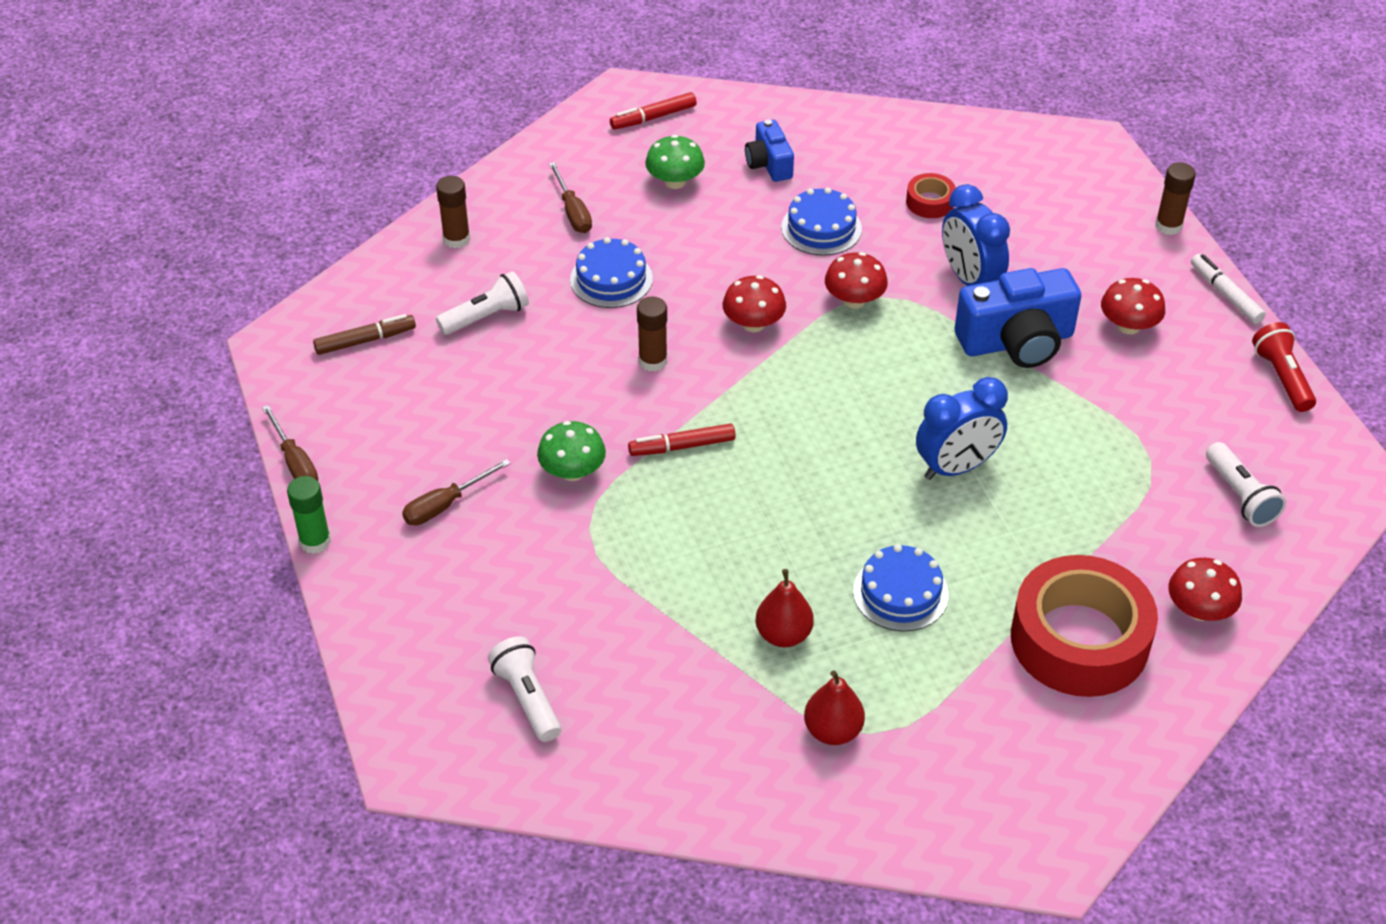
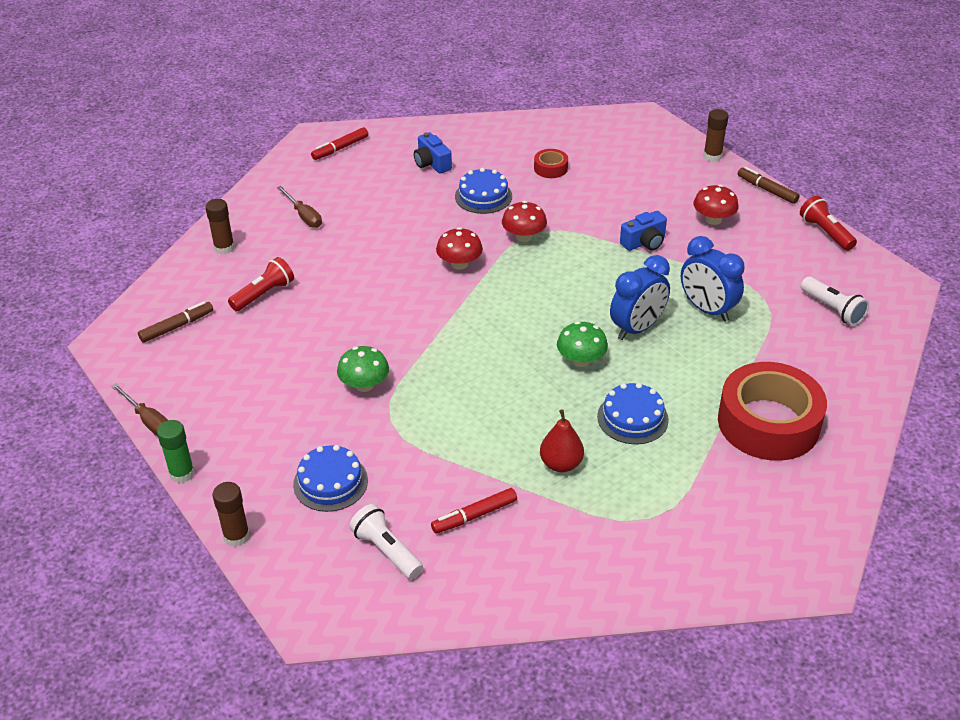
camera: 15 degrees left, 5 degrees down
(445, 505) = (276, 427): brown screwdriver -> none
(486, 317) = (264, 294): white flashlight -> red flashlight
(611, 279) = (347, 254): blue cake -> blue cake (330, 482)
(653, 361) = (397, 301): brown glue stick -> brown glue stick (236, 536)
(675, 181) = (370, 185): green mushroom -> green mushroom (581, 360)
(682, 446) = (438, 352): red marker -> red marker (474, 516)
(833, 731) = (623, 522): red pear -> none
(970, 279) = (597, 210): blue clock -> blue clock (707, 309)
(1016, 342) = (644, 242): blue camera -> blue camera, size x0.56
(1199, 610) = (839, 386): red mushroom -> none
(1225, 294) = (767, 190): white marker -> brown marker

